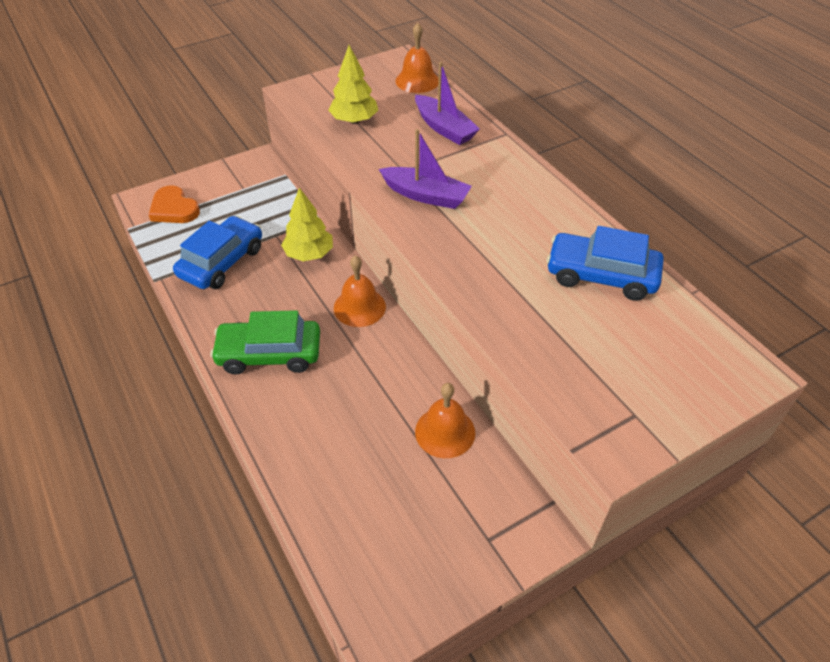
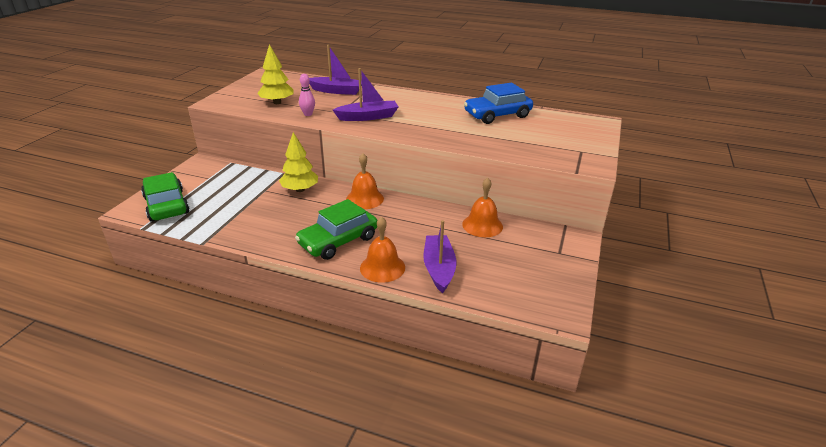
camera: 40 degrees left, 15 degrees down
(174, 209) = (166, 205): orange heart -> green car
(222, 262) = (243, 215): blue car -> none
(323, 463) = (439, 268): none -> purple boat
(364, 158) = (308, 114): none -> pink bowling pin
(417, 81) = (291, 78): orange bell -> orange bell (382, 267)

